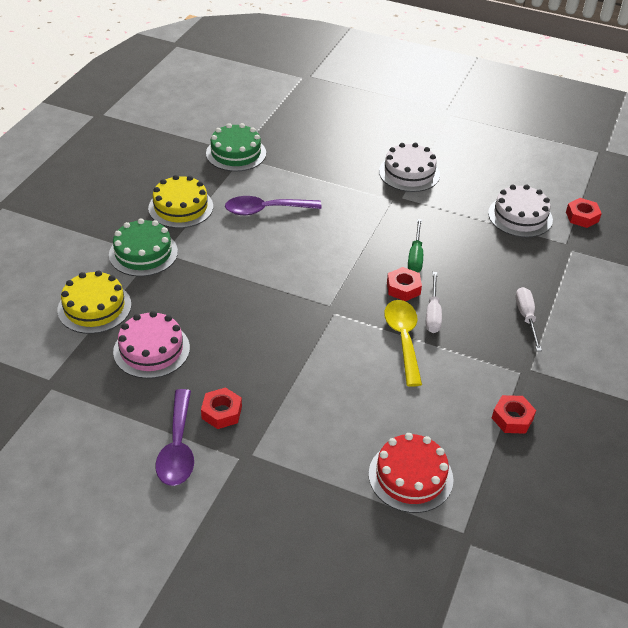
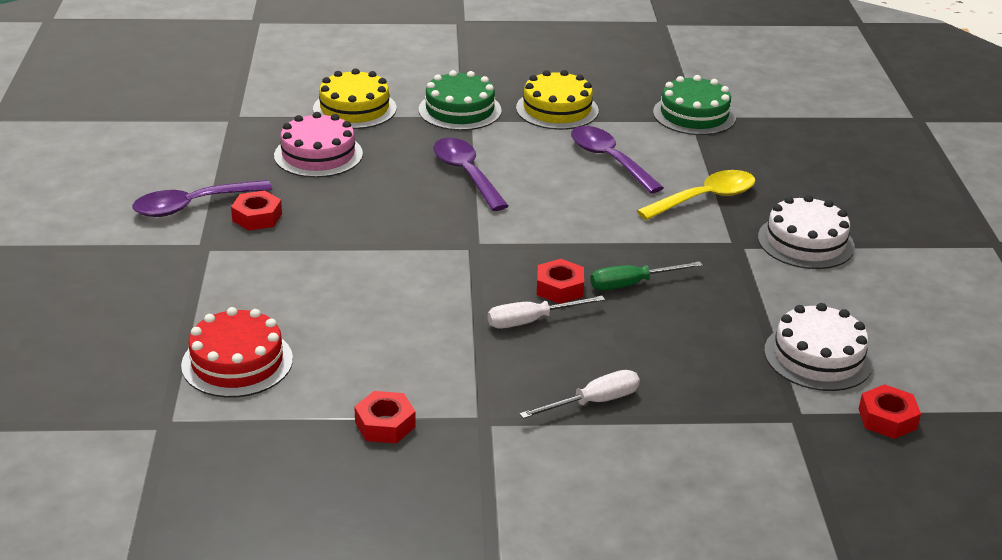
camera: 65 degrees right, 10 degrees down
(236, 281) = (466, 174): none -> purple spoon
(403, 339) = (464, 308): yellow spoon -> yellow spoon (705, 198)

